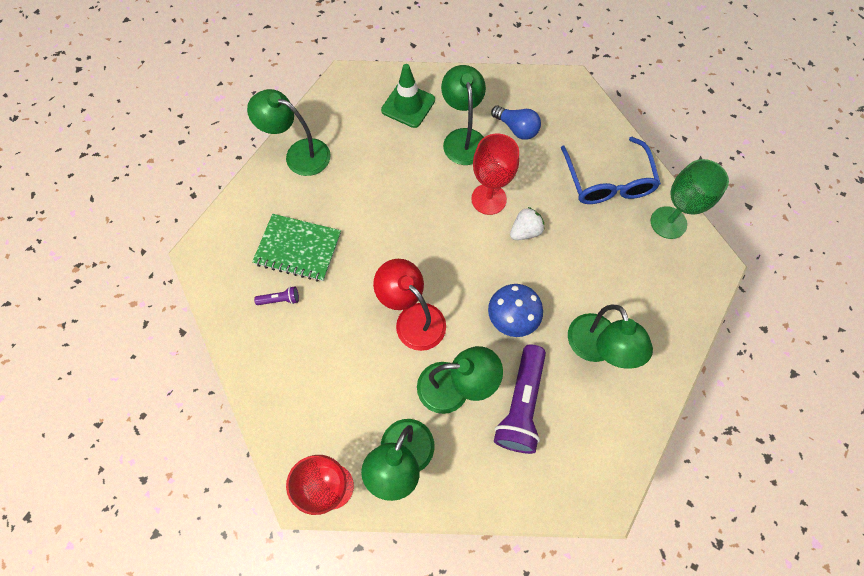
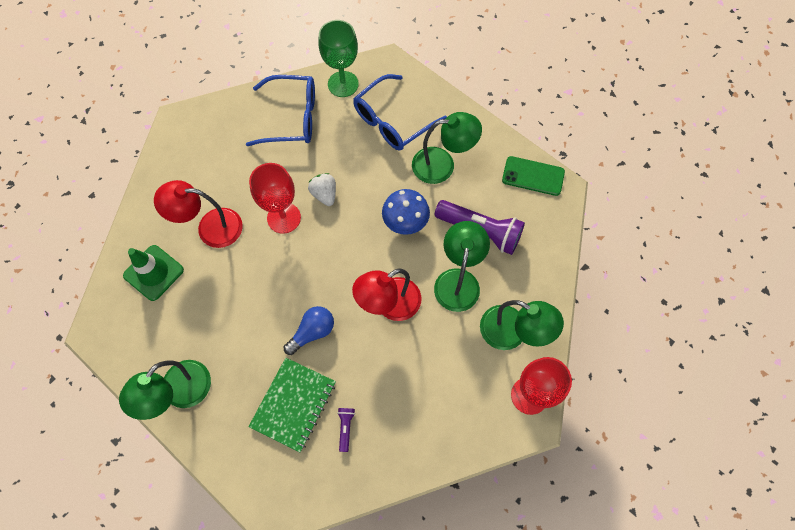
camera: 80 degrees left, 0 degrees up
(463, 138) = (210, 228): green lamp -> red lamp
(516, 129) = (214, 178): blue light bulb -> blue light bulb (312, 332)
(612, 462) = (533, 176): none -> green phone
(638, 284) = (393, 120): none -> blue glasses

